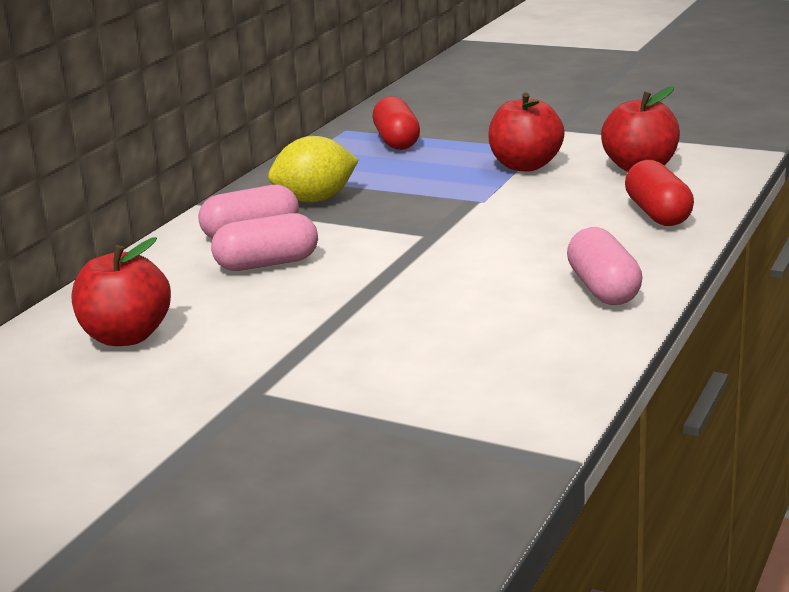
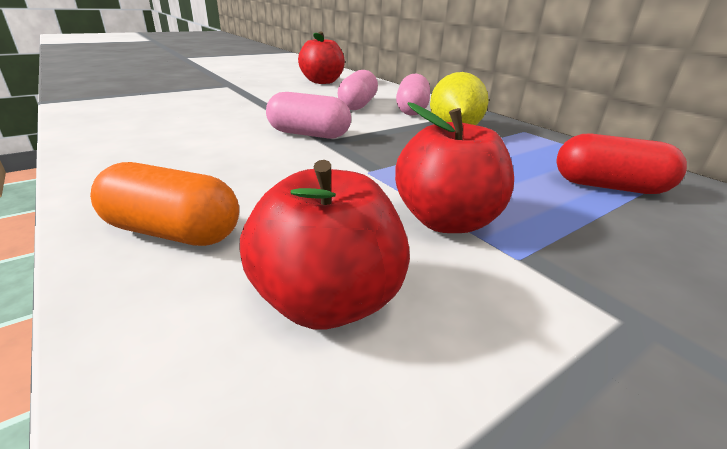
camera: 115 degrees right, 5 degrees up
(603, 289) = (126, 153): pink capsule -> pink capsule (308, 134)
(658, 214) = (173, 232): red capsule -> orange capsule

